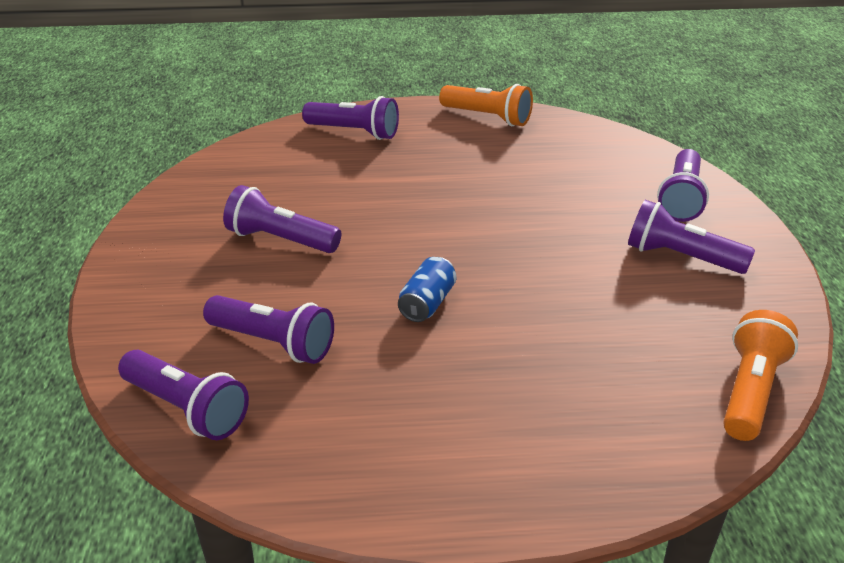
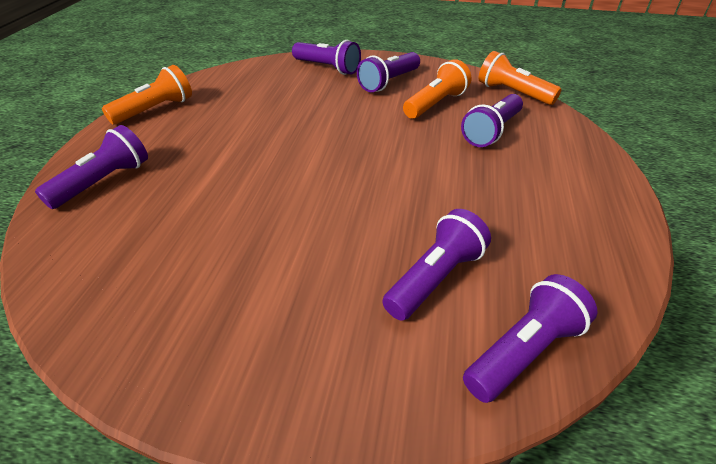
camera: 75 degrees left, 5 degrees up
(280, 239) = (269, 256): purple flashlight -> purple flashlight (491, 131)
(427, 303) = (404, 183): blue can -> none
(645, 309) = (436, 104): none -> orange flashlight

